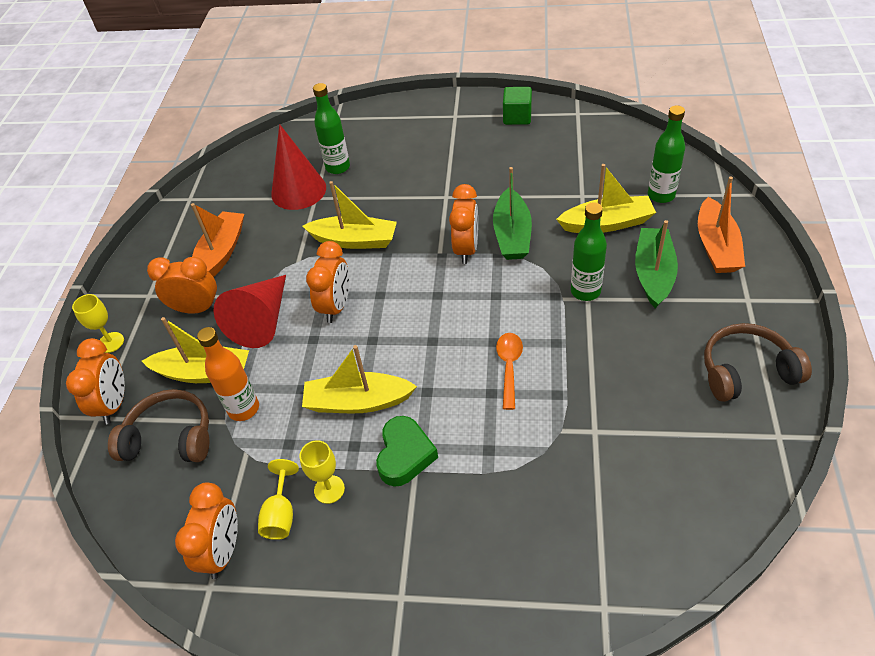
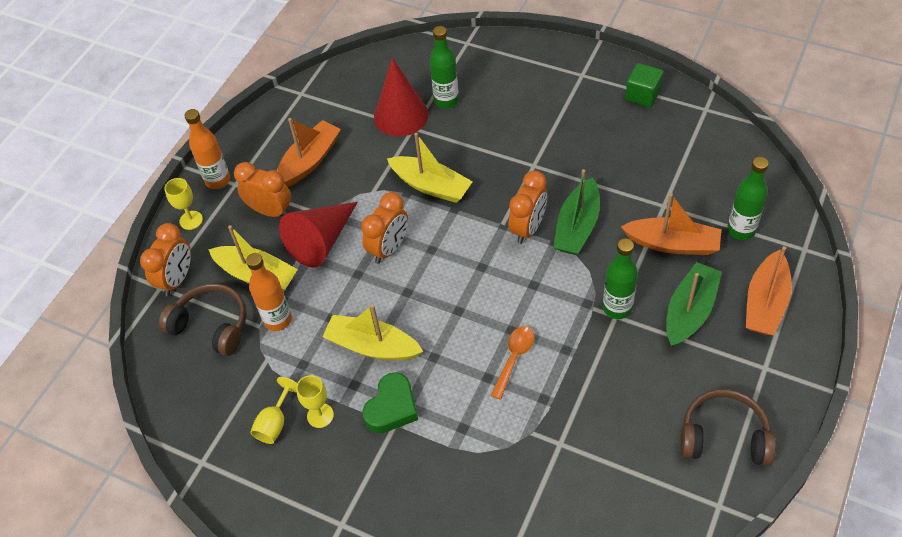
camera: 20 degrees right, 5 degrees up
(128, 297) = (218, 180): none -> orange bottle
(223, 551) = (221, 437): orange clock -> none
(607, 223) = (672, 244): yellow boat -> orange boat

